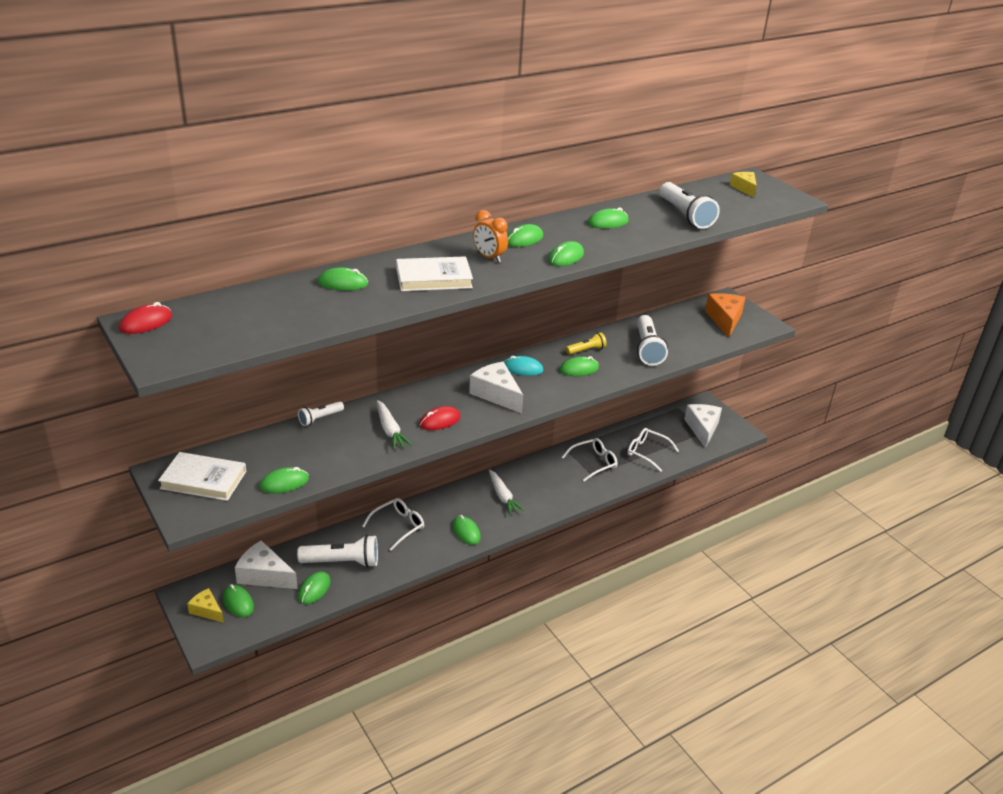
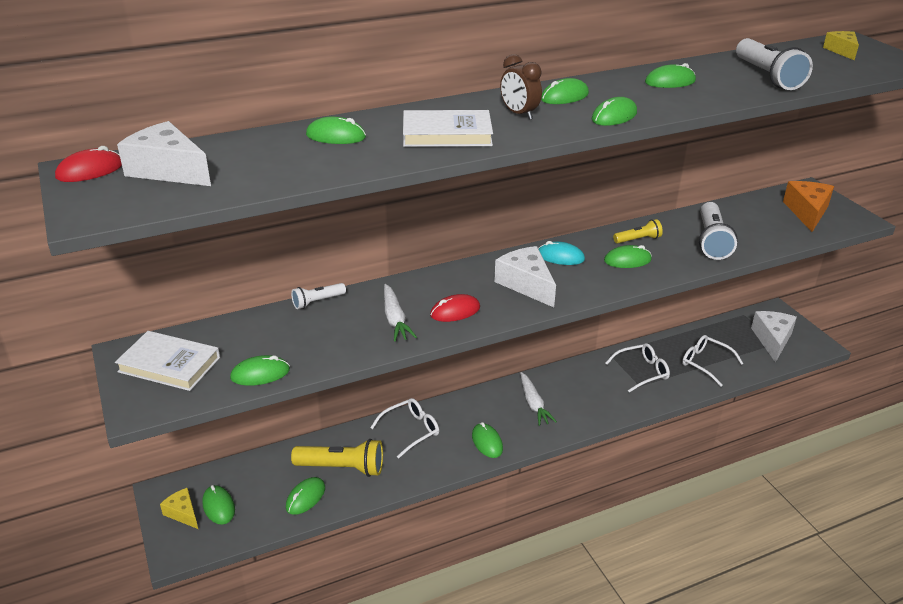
camera: 10 degrees right, 0 degrees up
(264, 575) = (253, 477): white cheese -> white cheese (168, 170)
(342, 562) = (342, 468): white flashlight -> yellow flashlight
(489, 257) = (519, 114): orange clock -> brown clock

